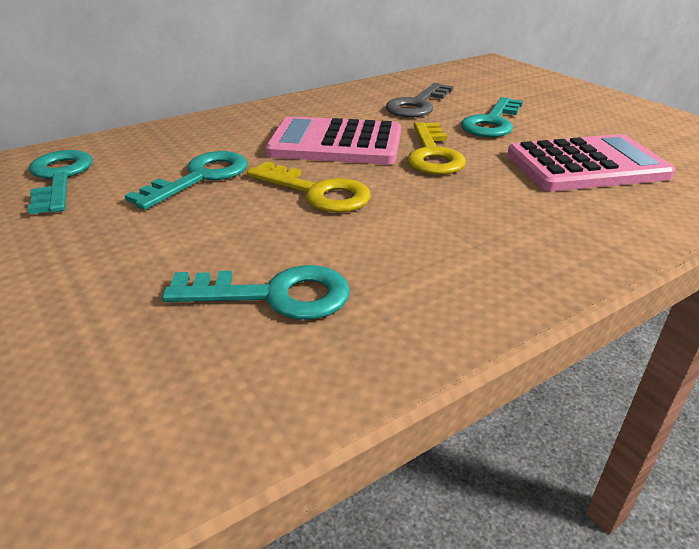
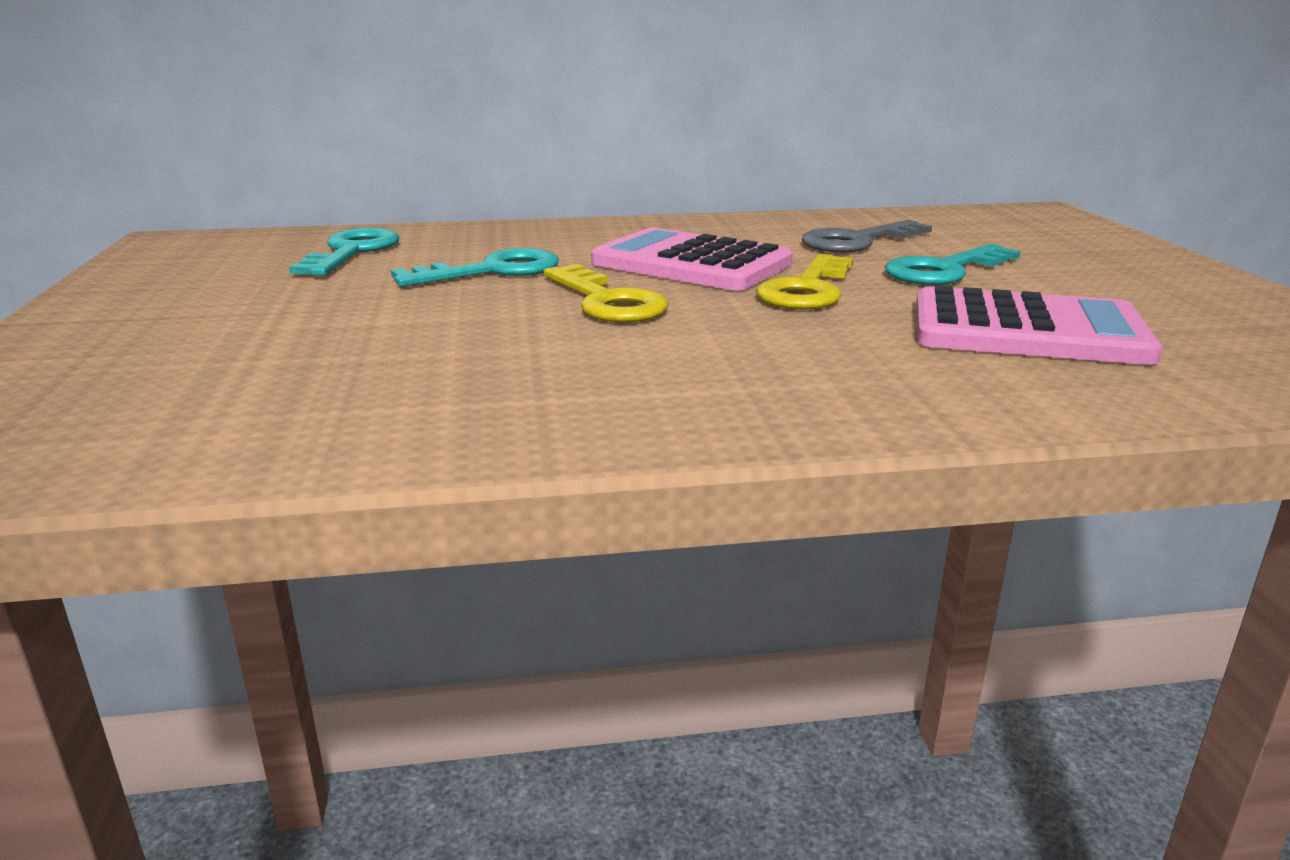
camera: 25 degrees right, 10 degrees down
(274, 295) = (446, 373): turquoise key -> none

